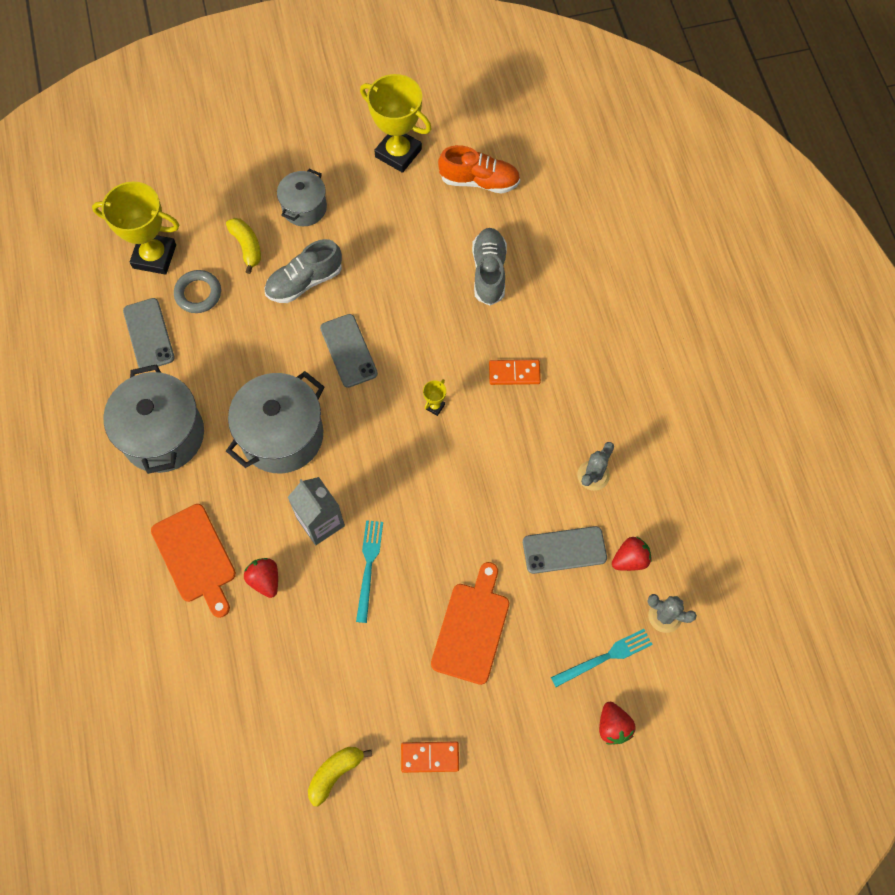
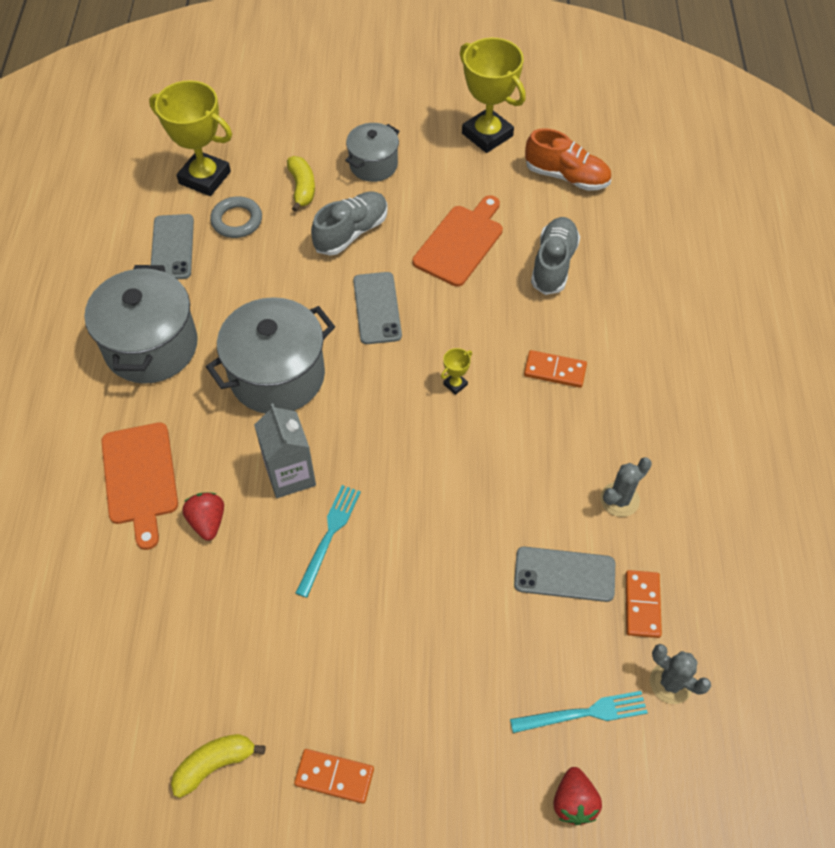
camera: 15 degrees right, 10 degrees down
(304, 282) = (351, 232): grey shoe -> grey shoe turned 150 degrees clockwise
(472, 628) = (429, 636): orange cutting board -> orange cutting board (460, 243)
(630, 559) = (642, 605): red strawberry -> orange domino

